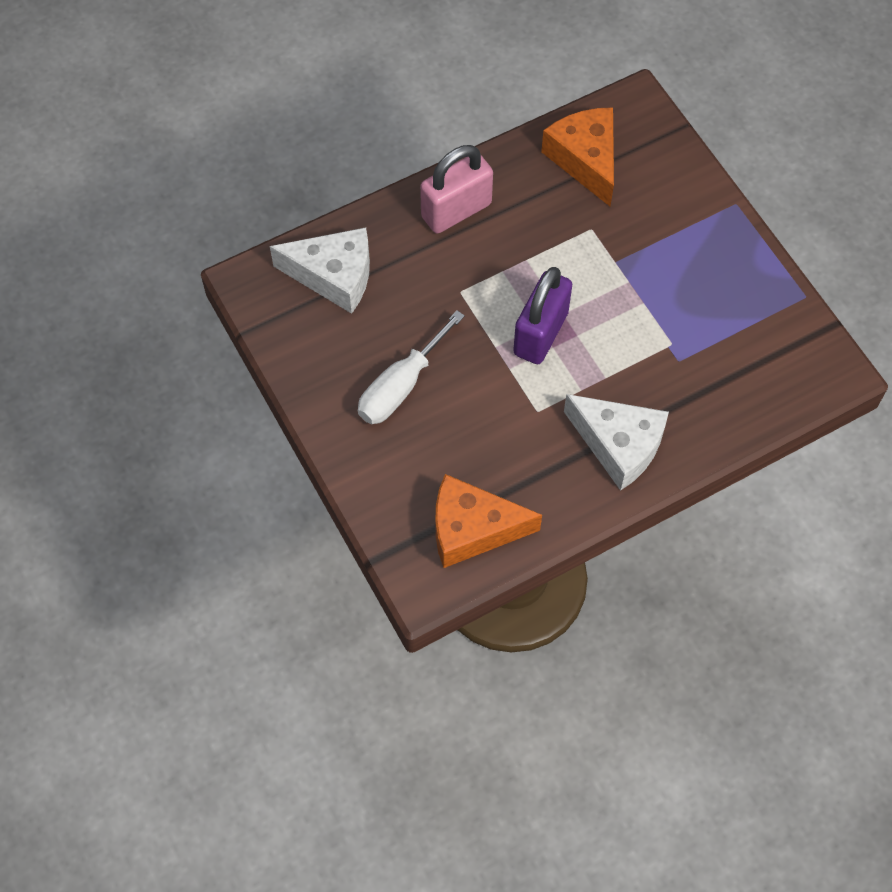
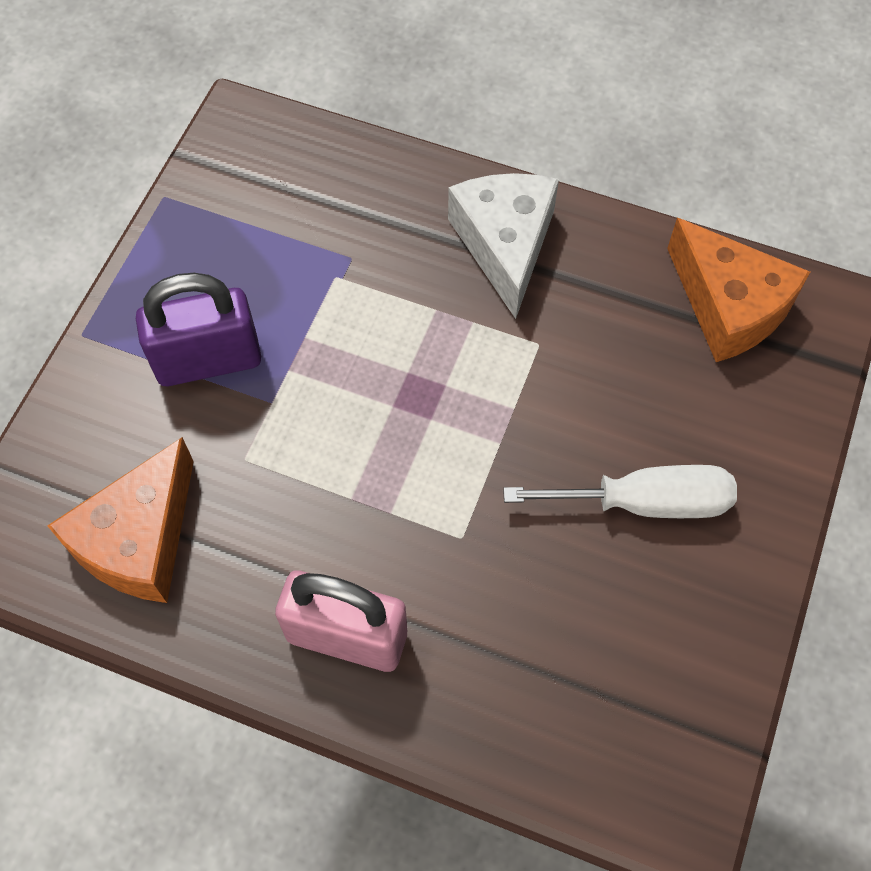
camera: 130 degrees left, 0 degrees up
(334, 276) = (576, 708): white cheese -> none
(540, 333) = (439, 409): purple padlock -> purple padlock (208, 360)

